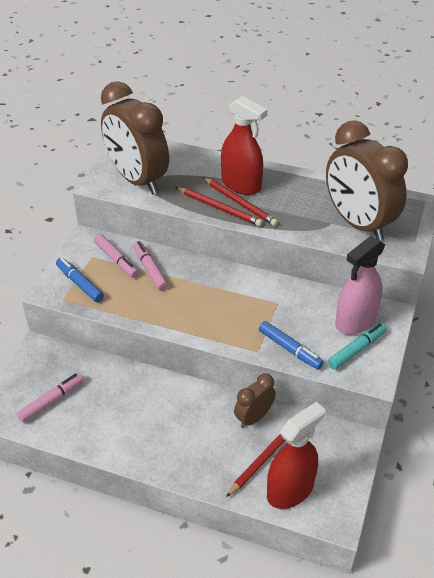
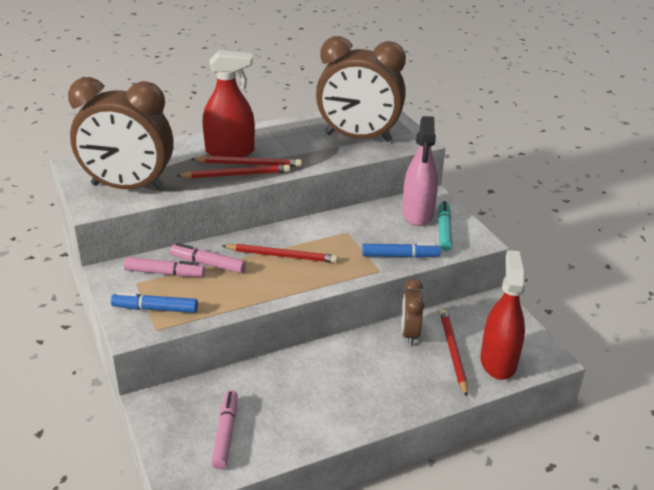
camera: 45 degrees left, 10 degrees down
(205, 293) = (282, 256): none -> red pencil

